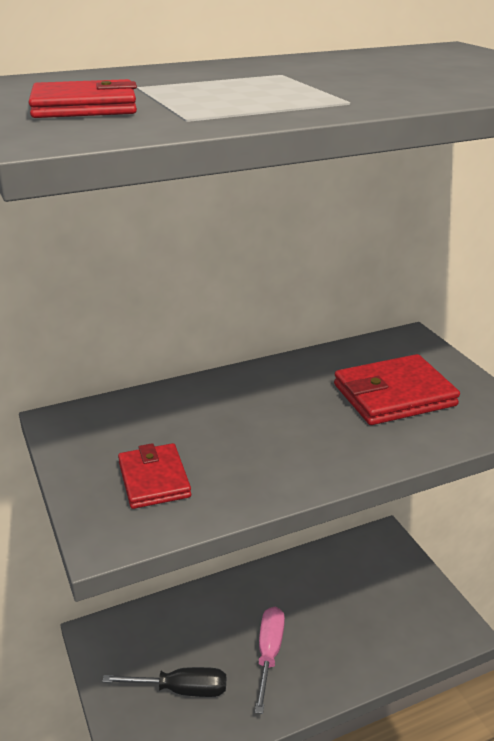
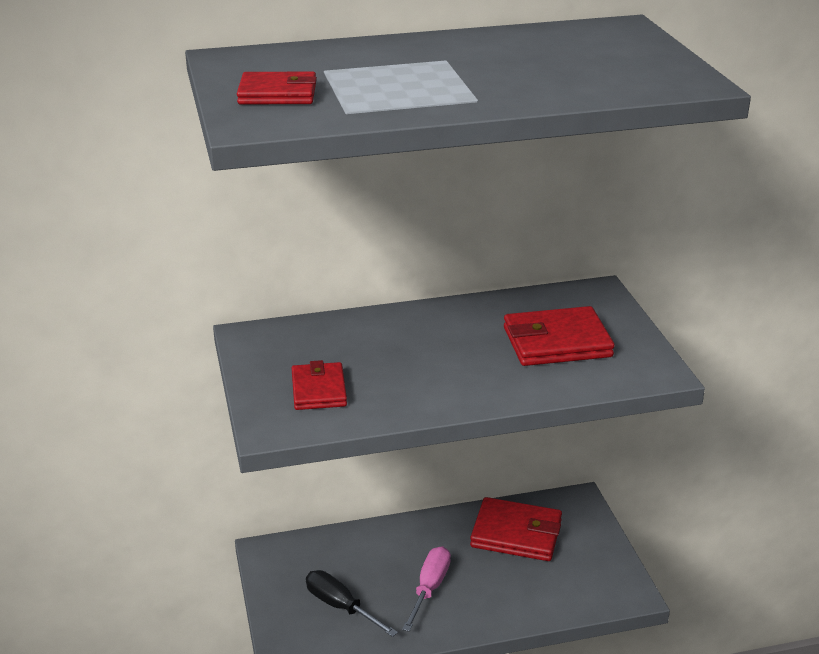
camera: 10 degrees right, 0 degrees up
(182, 689) = (340, 606): black screwdriver -> black screwdriver turned 150 degrees counterclockwise
(337, 579) = (516, 534): none -> red wallet

